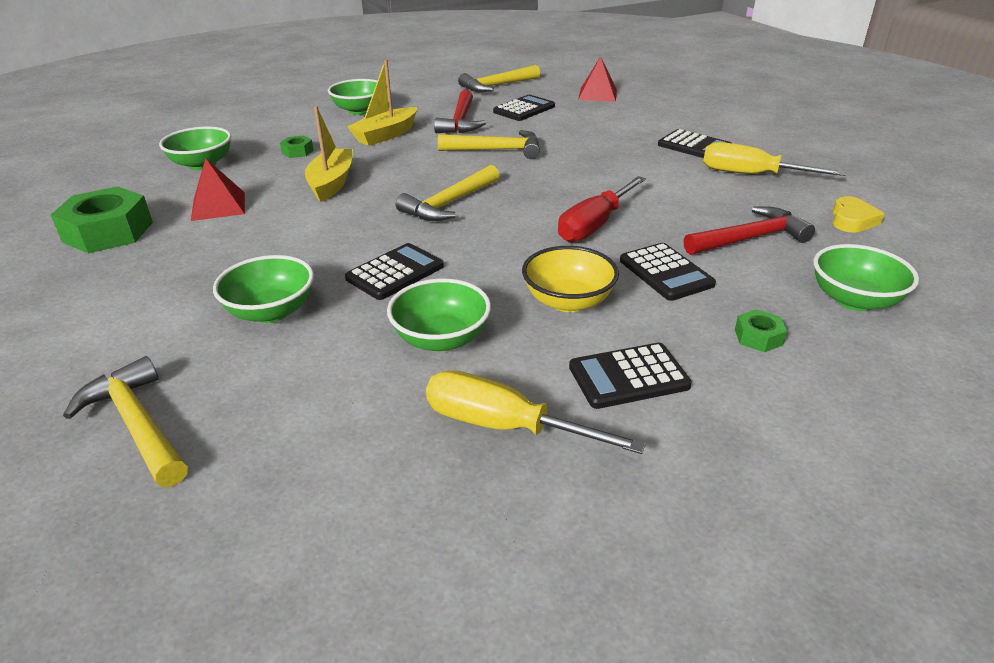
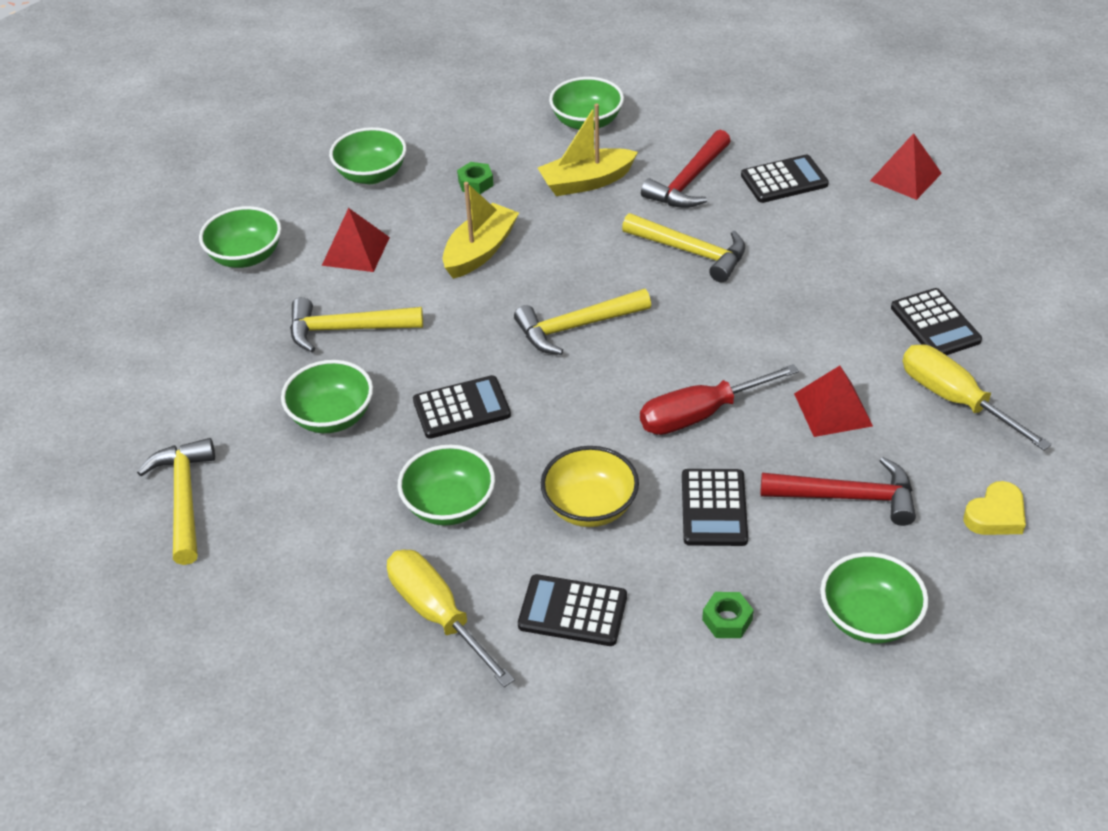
camera: 30 degrees right, 10 degrees up
(108, 232) = (246, 256): green nut -> green bowl
(497, 86) = (787, 118): yellow hammer -> yellow hammer (346, 329)
(682, 198) = (833, 409): none -> red pyramid

